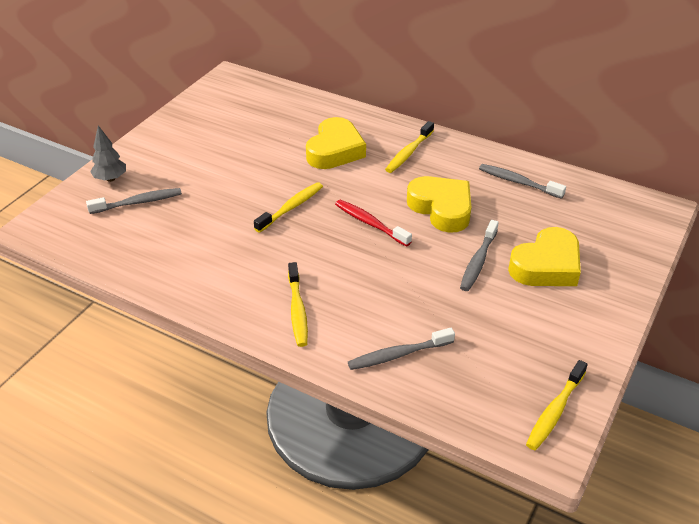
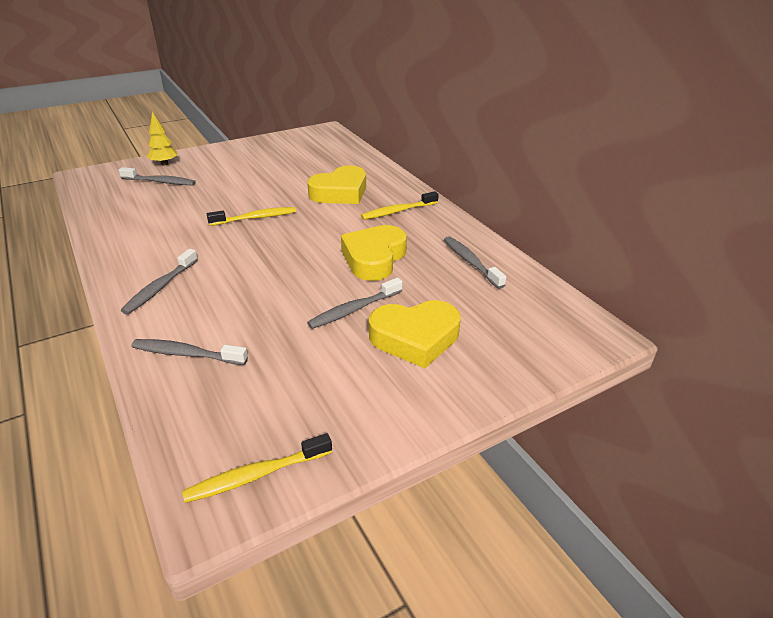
camera: 30 degrees right, 5 degrees down
(110, 179) = (164, 164): grey tree -> yellow tree
(297, 310) = (160, 287): yellow toothbrush -> grey toothbrush
(370, 223) = (300, 248): red toothbrush -> none
(441, 208) = (374, 258): yellow heart -> yellow heart turned 150 degrees counterclockwise

